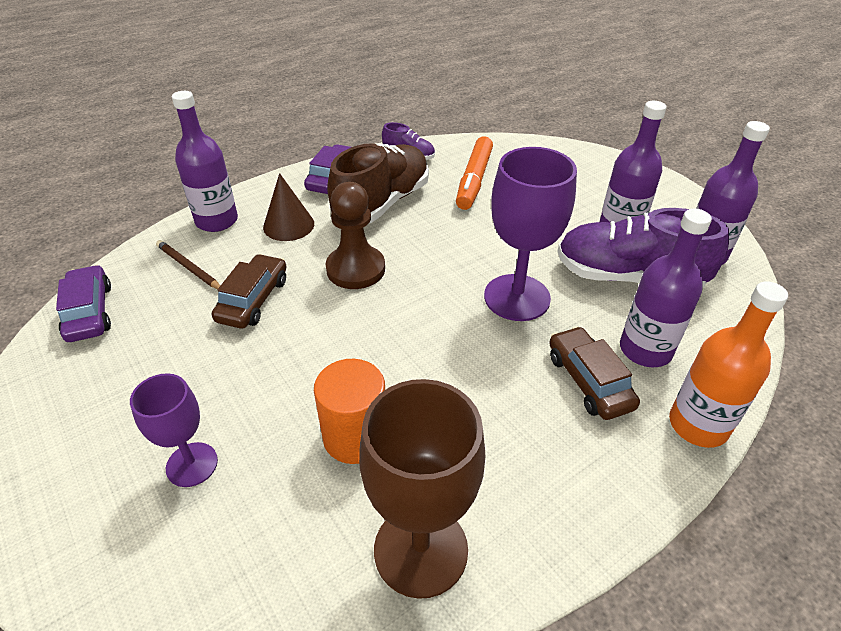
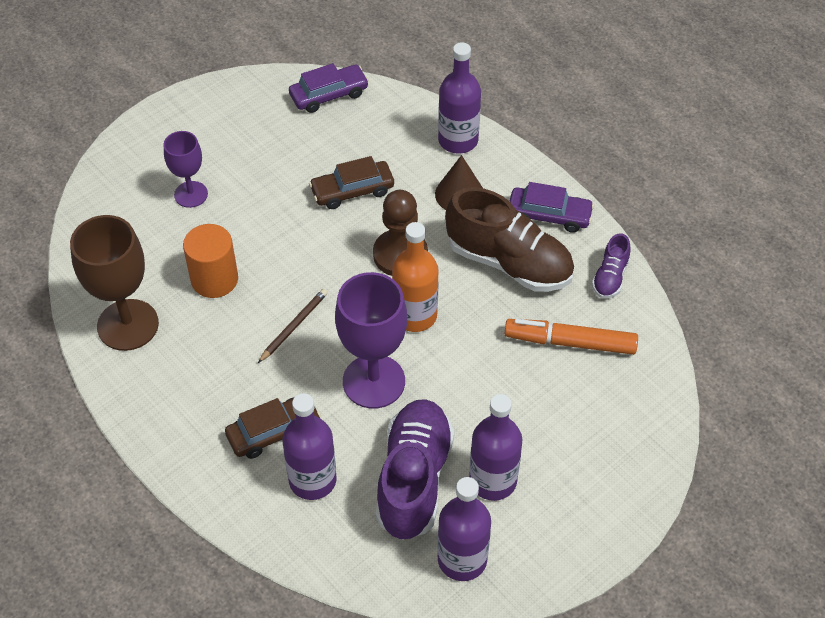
camera: 85 degrees right, 10 degrees up
(189, 267) = (389, 139): brown pencil -> brown pencil (294, 326)
(253, 300) = (352, 191): brown car -> brown car turned 150 degrees clockwise
(698, 425) = (230, 506): orange bottle -> orange bottle (415, 315)

